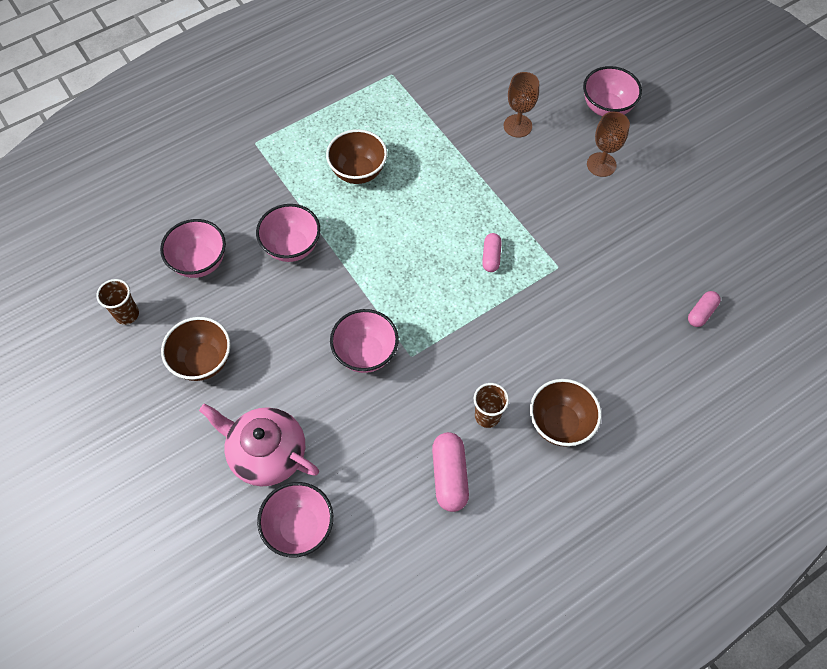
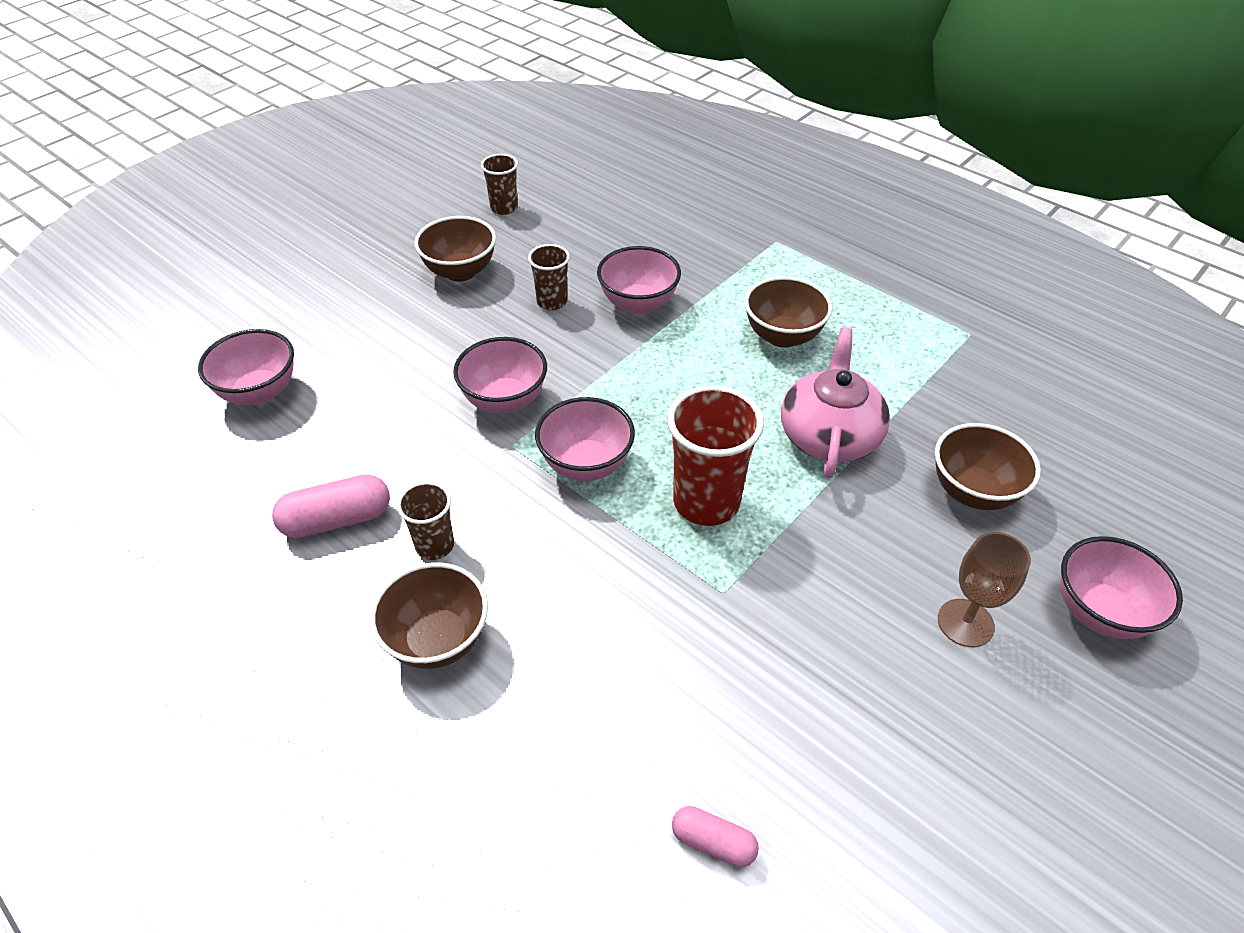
camera: 75 degrees right, 15 degrees down
(200, 262) = (587, 240): pink bowl -> pink bowl (586, 464)
(266, 453) = (352, 345): pink teapot -> pink teapot (829, 435)
(267, 302) = (552, 302): none -> brown cup
(491, 257) = (706, 502): pink capsule -> red cup
(517, 126) = (973, 492): brown goblet -> brown bowl

